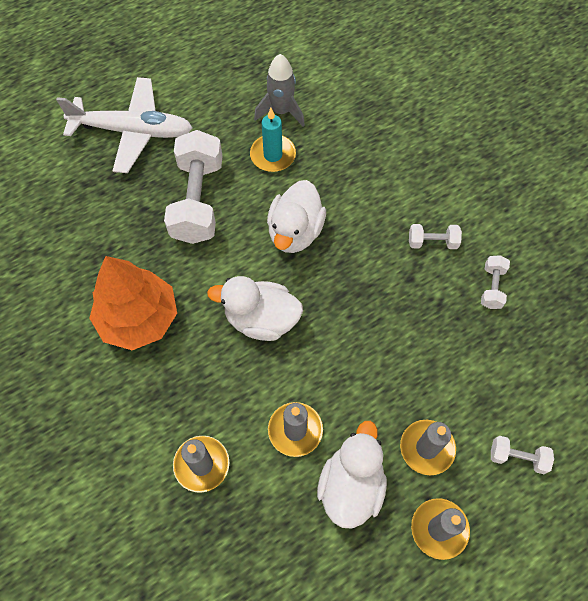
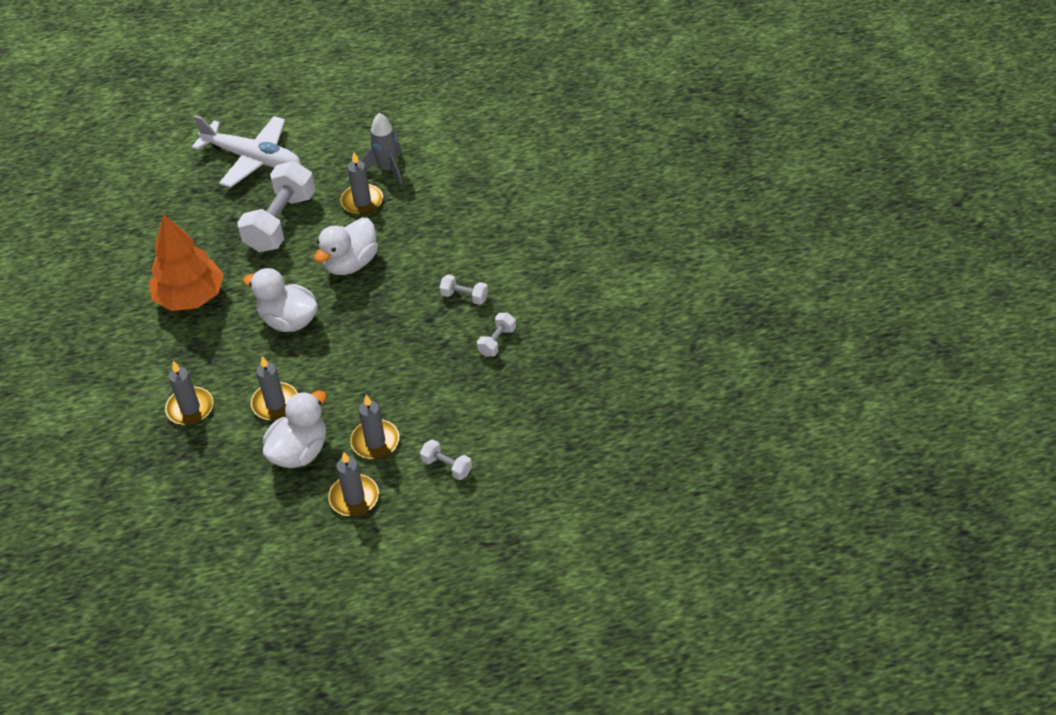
camera: 20 degrees right, 15 degrees down
(273, 155) = (362, 201): turquoise candle -> grey candle

